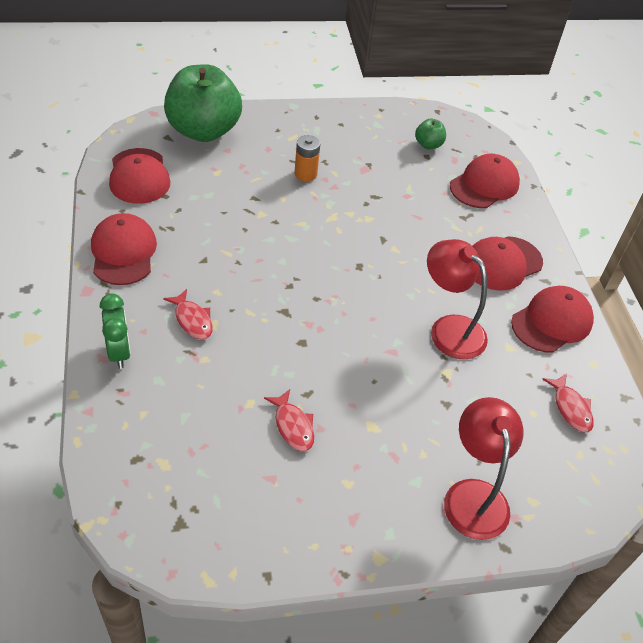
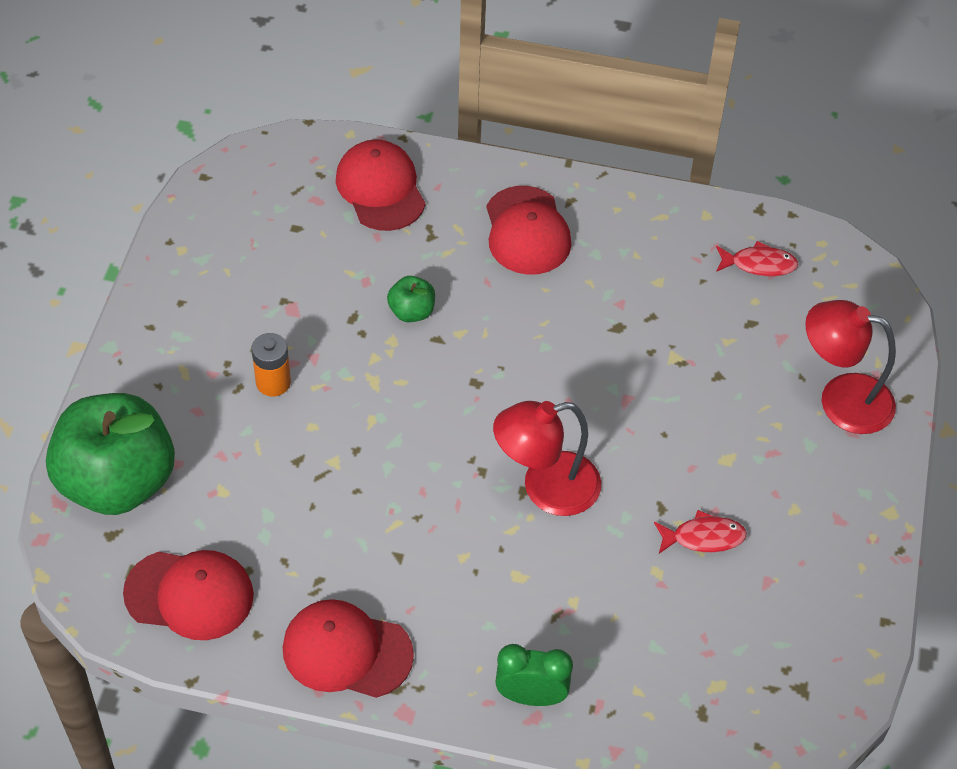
camera: 65 degrees left, 5 degrees up
(192, 320) = (504, 598): red fish -> none
(428, 145) = (273, 217): green apple -> green apple (411, 312)
(449, 329) = (611, 328): red lamp -> red lamp (546, 488)
(552, 322) = (635, 225): red cap -> none

